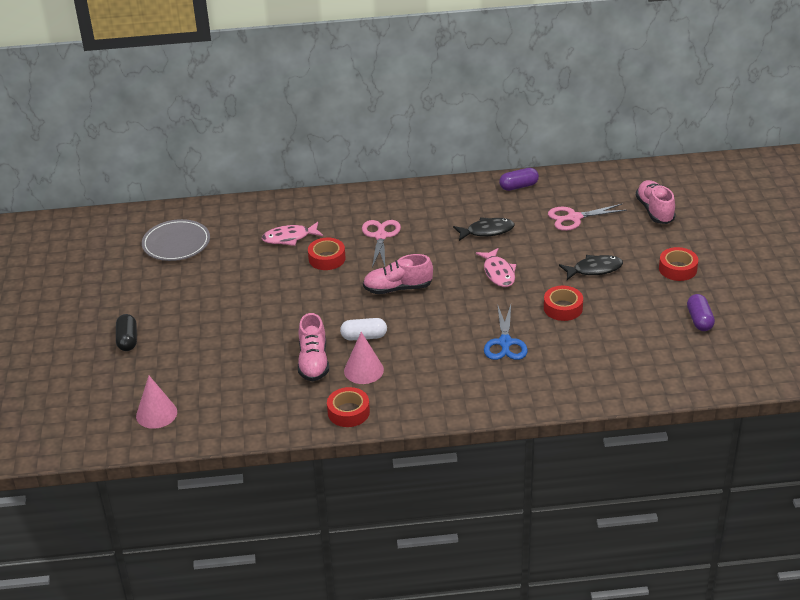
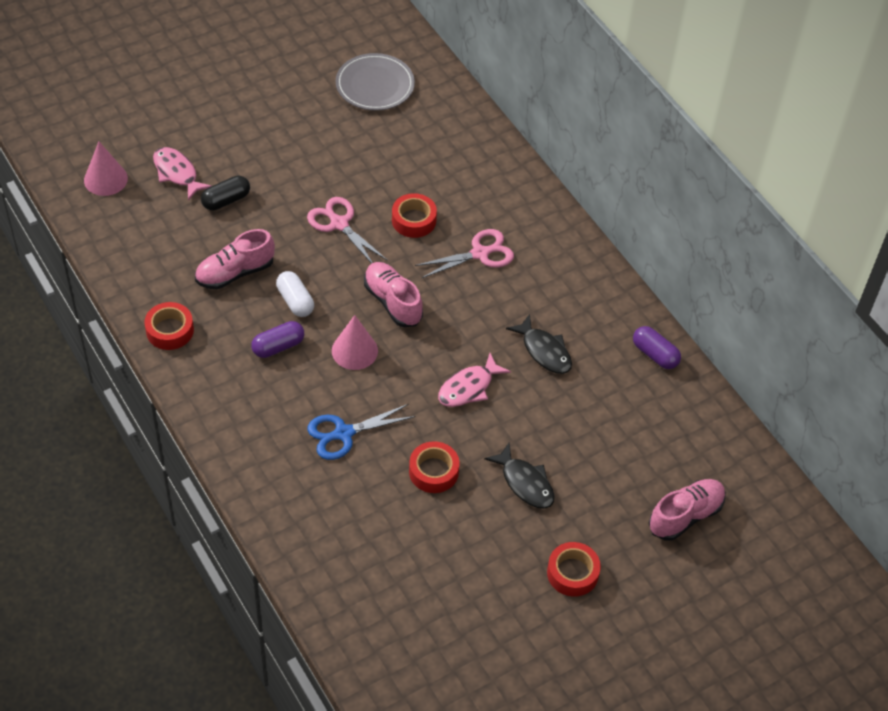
camera: 60 degrees right, 15 degrees up
(127, 340) = (203, 112): black capsule -> black capsule (226, 200)
(289, 238) = (433, 174): pink fish -> pink fish (177, 173)
(363, 370) = (240, 320): pink cone -> pink cone (354, 350)
(574, 218) = (620, 431): pink scissors -> pink scissors (339, 223)
(699, 320) = (479, 623): purple capsule -> purple capsule (278, 346)

